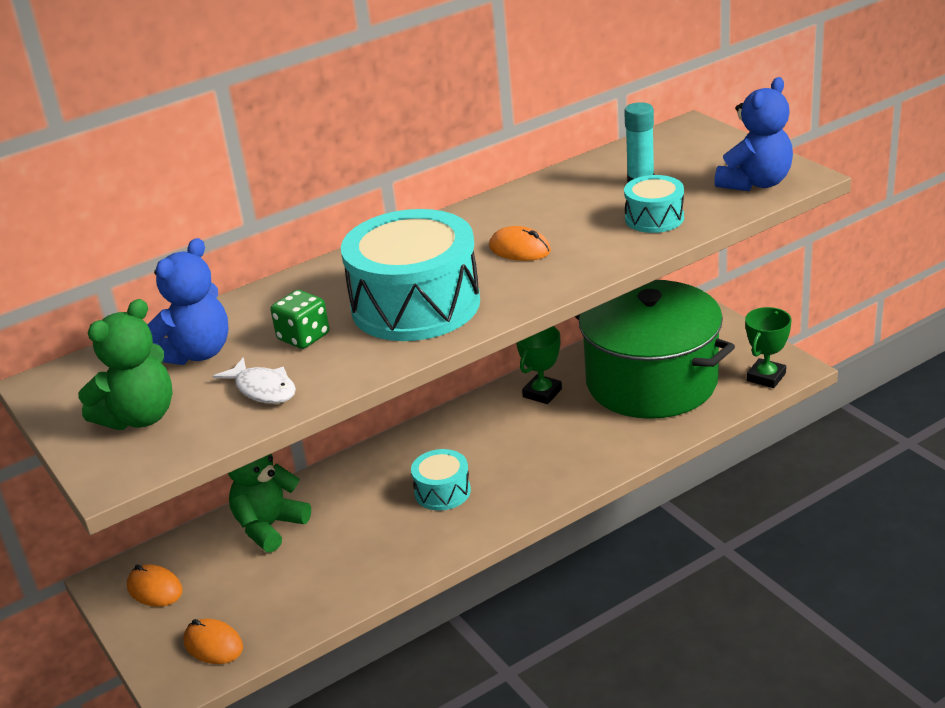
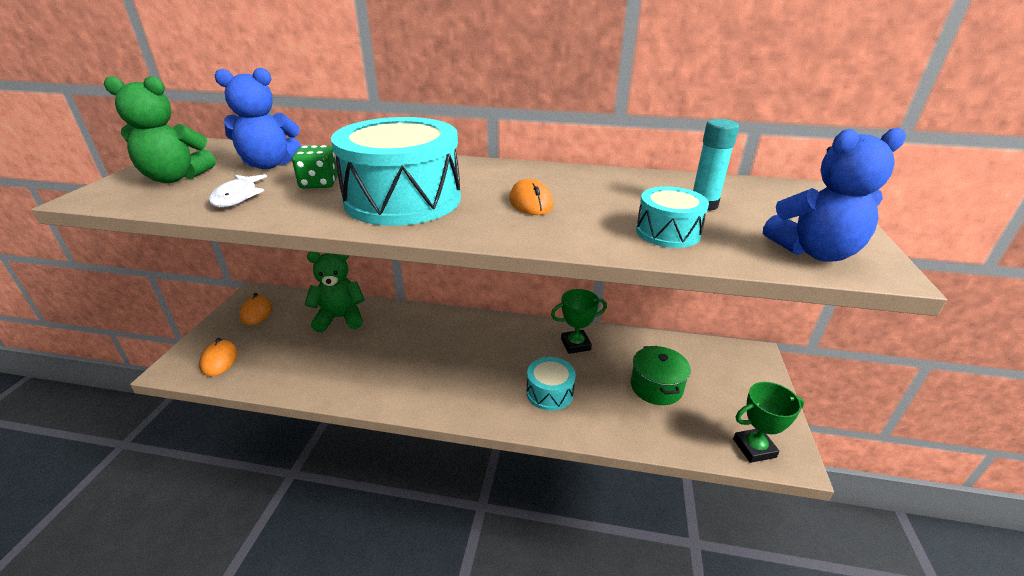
camera: 40 degrees right, 0 degrees up
(442, 491) = (434, 363): turquoise drum -> turquoise drum (549, 392)
(651, 382) = (656, 387): green pot -> green pot, size x0.44

